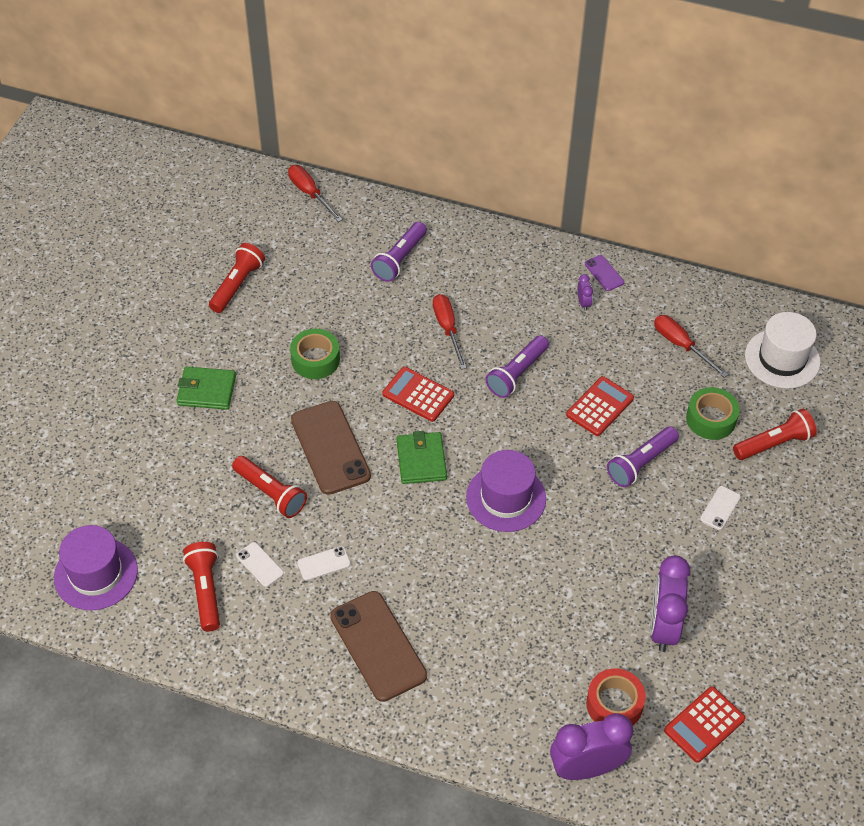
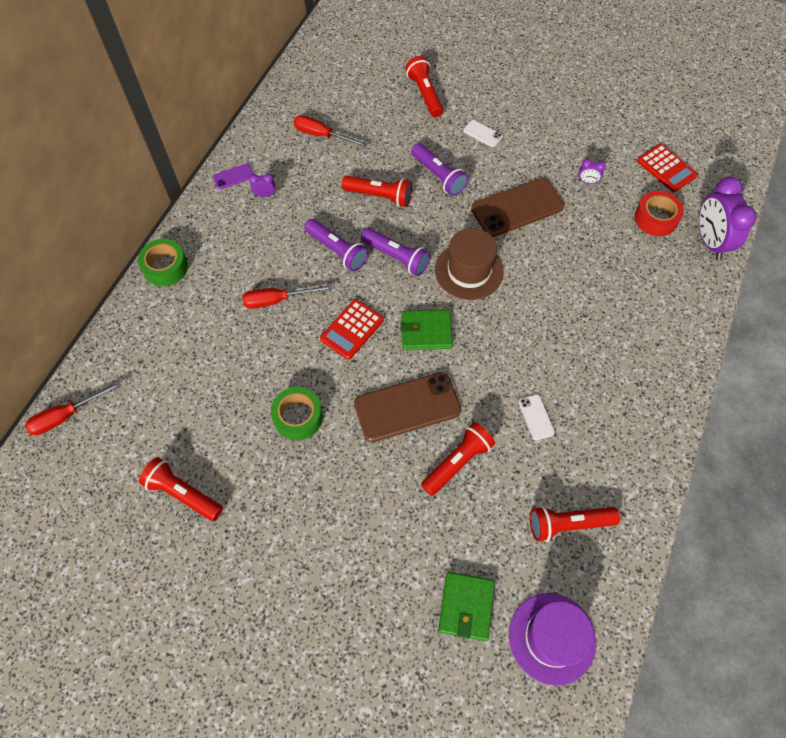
camera: 85 degrees left, 10 degrees up
(206, 390) = (325, 525): green wallet -> green wallet (466, 606)
(260, 564) = (538, 473): white phone -> none
(378, 646) = (617, 376): brown phone -> brown phone (517, 208)
(400, 259) = (181, 335): purple flashlight -> purple flashlight (396, 257)
(506, 498) = (469, 271): purple hat -> brown hat
(600, 407) = (379, 196): red calculator -> red flashlight
(663, 626) = (587, 181): purple clock -> purple clock, size x0.42
(681, 345) = (322, 135): red screwdriver -> red screwdriver turned 60 degrees clockwise
(711, 419) = (398, 127): green tape -> green tape (165, 267)
(782, 359) = (344, 77): white hat -> none

